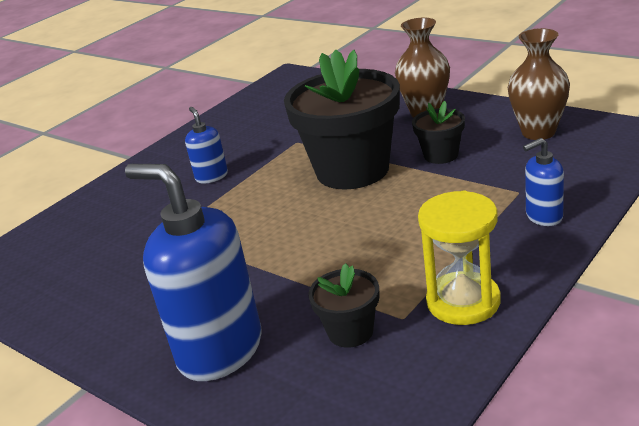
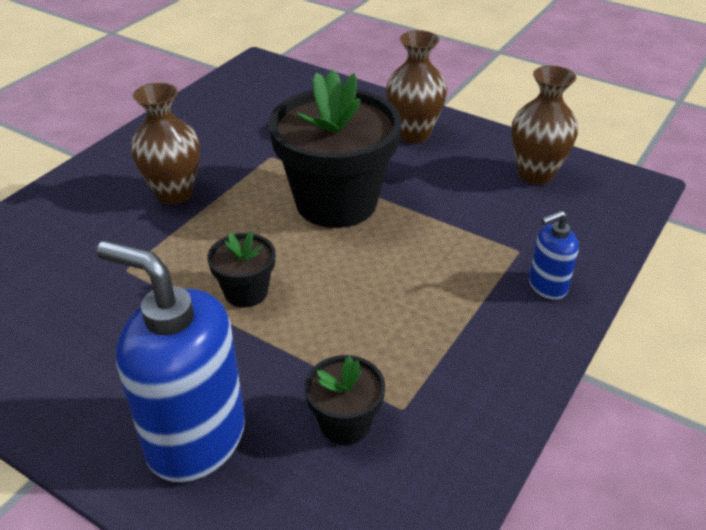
camera: 10 degrees left, 10 degrees up
(211, 176) = (174, 193): blue soap dispenser -> brown vase
(441, 155) = (433, 193): black flower pot -> black flower pot (246, 292)
(463, 302) = (467, 392): yellow hourglass -> none

